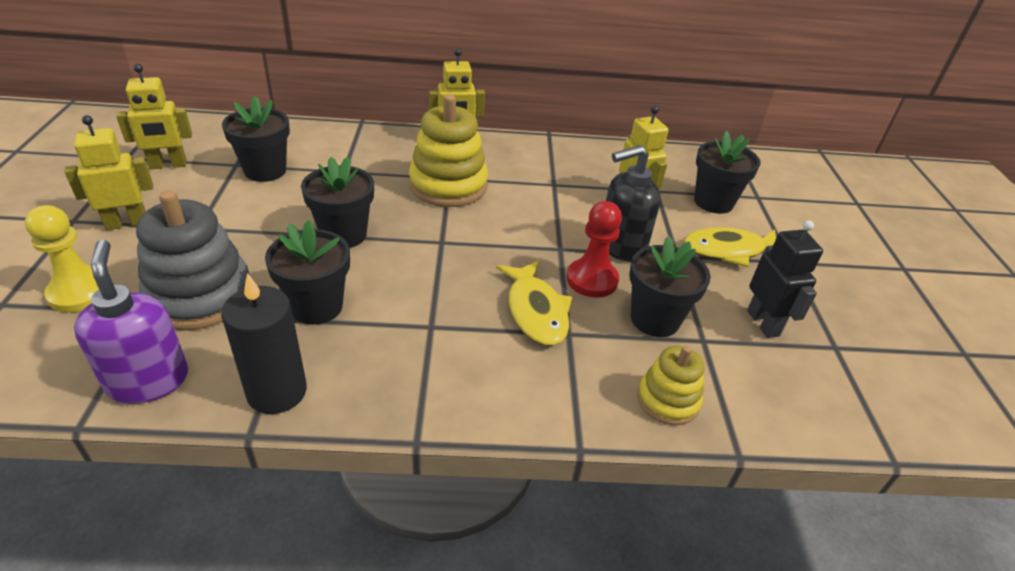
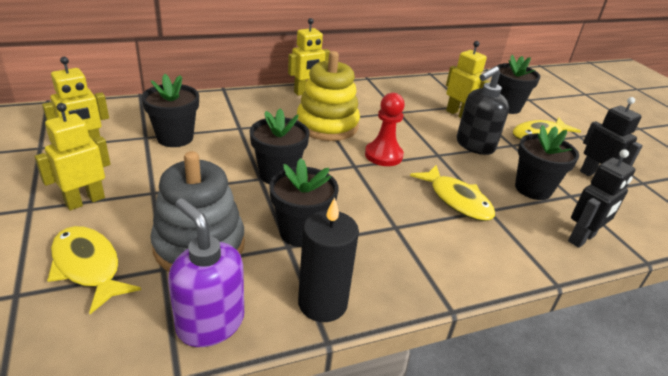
camera: 20 degrees left, 5 degrees down
(81, 292) = (88, 267): yellow pawn -> yellow fish
(592, 280) = (475, 171): red pawn -> red pawn (383, 155)
(668, 400) = (582, 238): yellow stacking toy -> black robot

